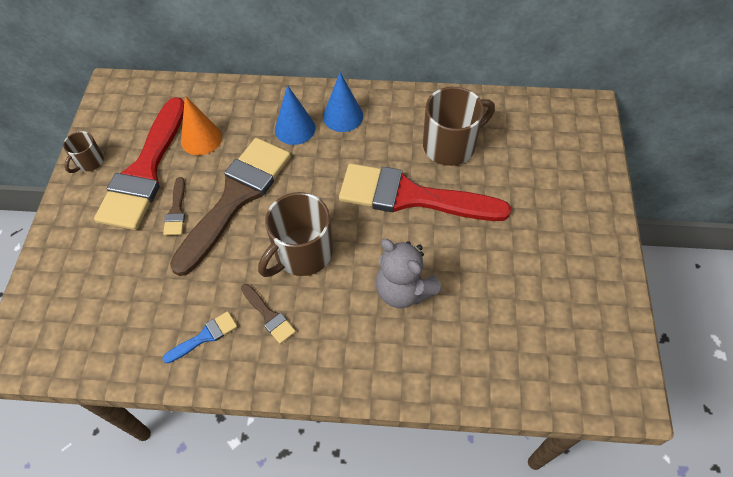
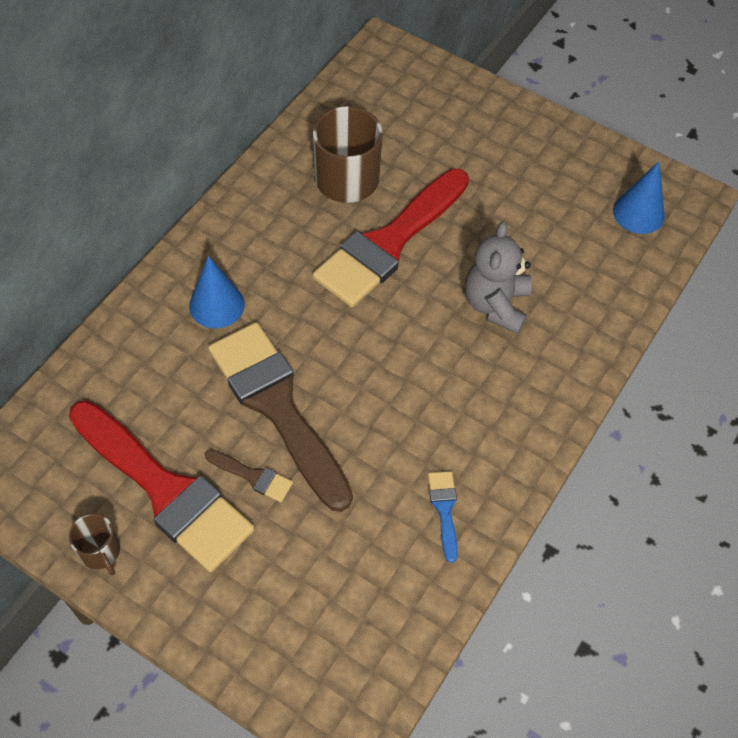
camera: 65 degrees left, 0 degrees up
(201, 138) = (158, 408): orange cone -> none
(269, 316) = (455, 437): brown brush -> none
(302, 253) = (396, 373): brown mug -> none
(343, 116) = (234, 251): blue cone -> blue cone (638, 213)
(404, 290) = (496, 304): grey teddy bear -> grey teddy bear turned 120 degrees clockwise

